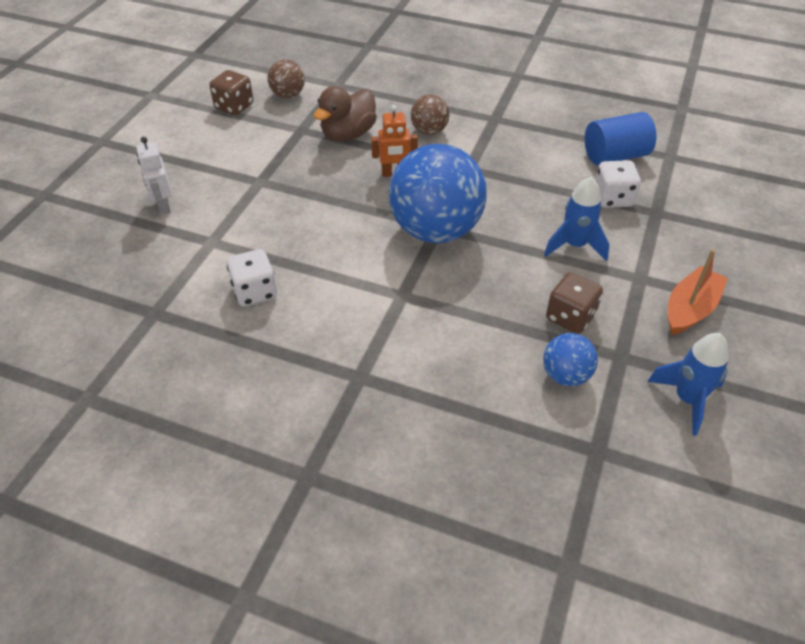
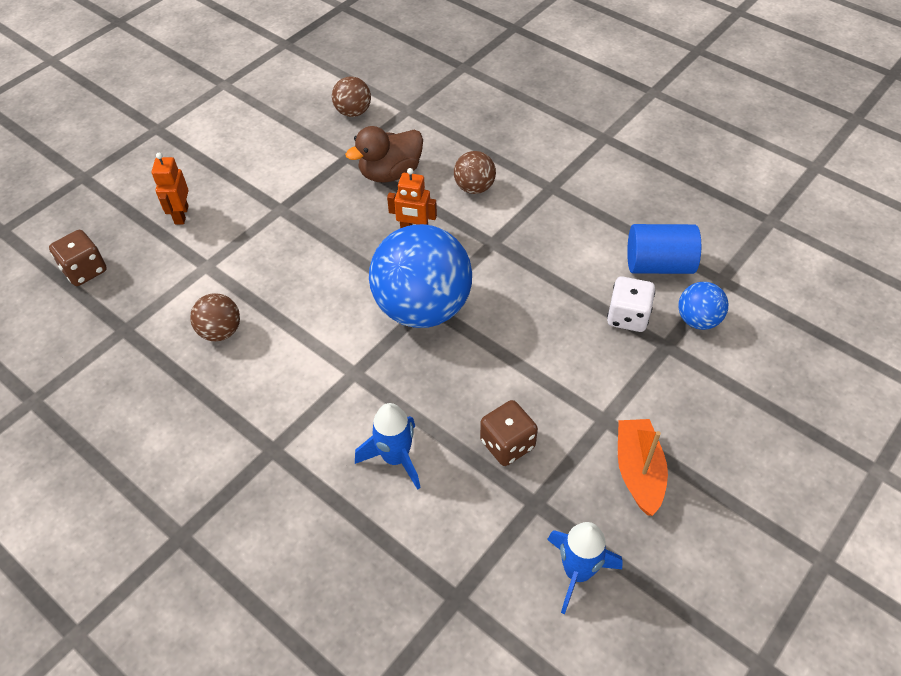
camera: 20 degrees right, 5 degrees up
(163, 205) = (181, 215): white robot -> orange robot
(234, 106) = (295, 115): brown dice -> brown dice (85, 270)
(255, 292) = (220, 331): white dice -> brown ball
(565, 375) = (468, 507): blue ball -> blue ball (698, 320)
(574, 245) = (556, 363): blue rocket -> blue rocket (395, 458)
(690, 309) = (638, 471): orange boat -> orange boat turned 60 degrees counterclockwise

